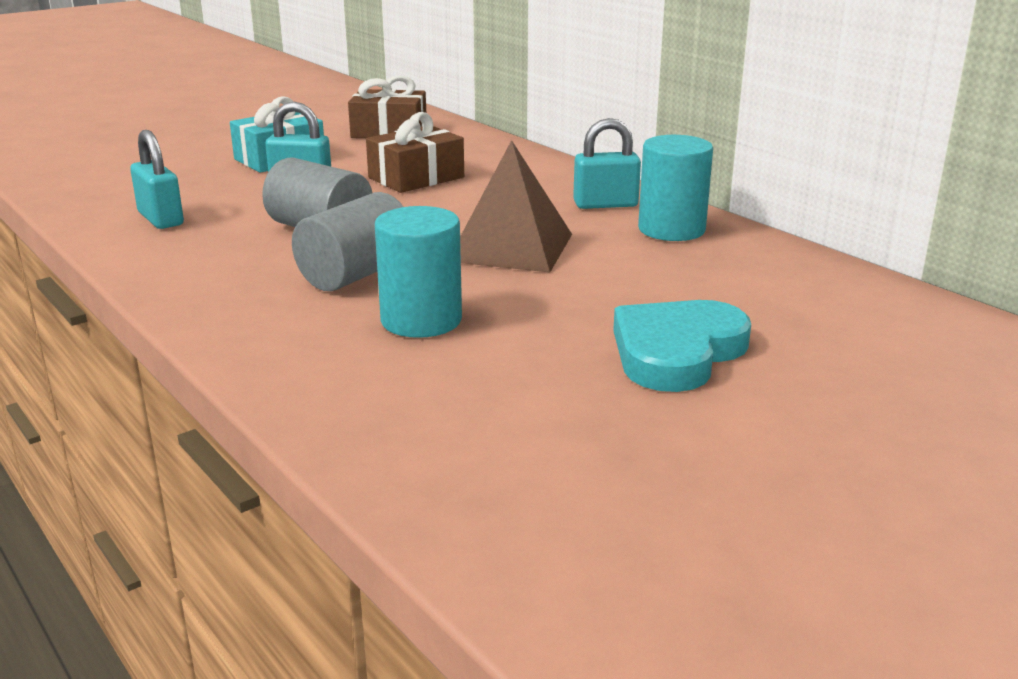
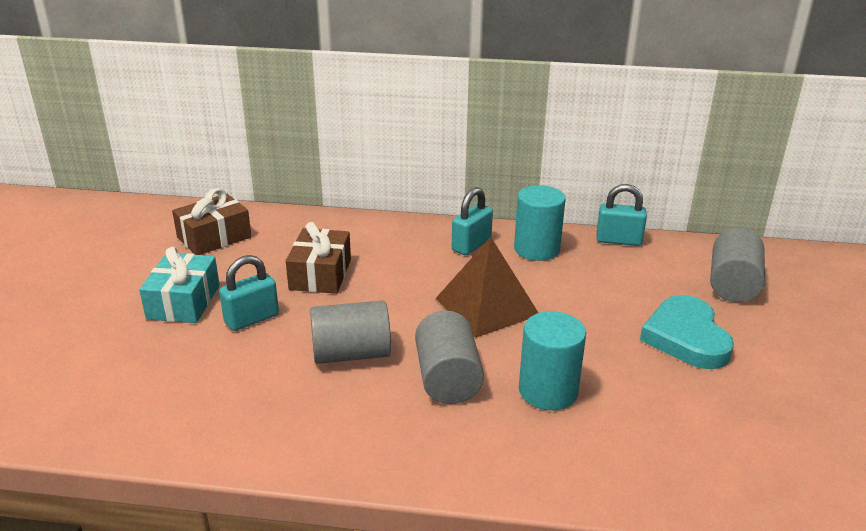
camera: 45 degrees left, 5 degrees up
(161, 219) = (214, 408): turquoise padlock -> turquoise padlock (618, 240)
(865, 342) = (732, 285): none -> grey cylinder

